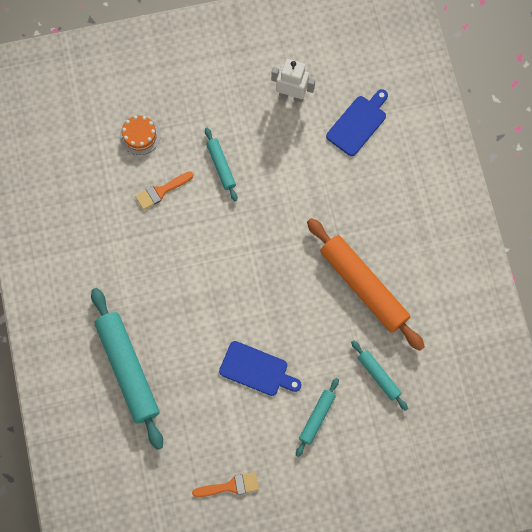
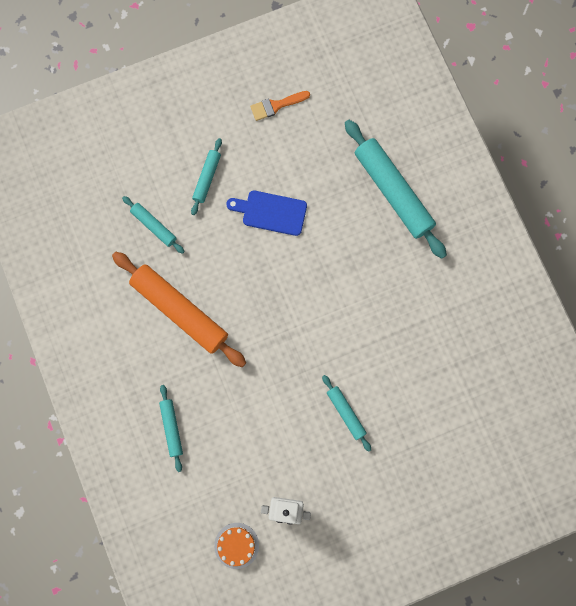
camera: 170 degrees right, 5 degrees up
(140, 135) = (438, 432): orange cake -> orange cake (236, 545)
(161, 191) = (402, 374): orange brush -> none
(358, 123) = (209, 488): blue cutting board -> none
(385, 180) = (172, 428): none -> turquoise rolling pin

